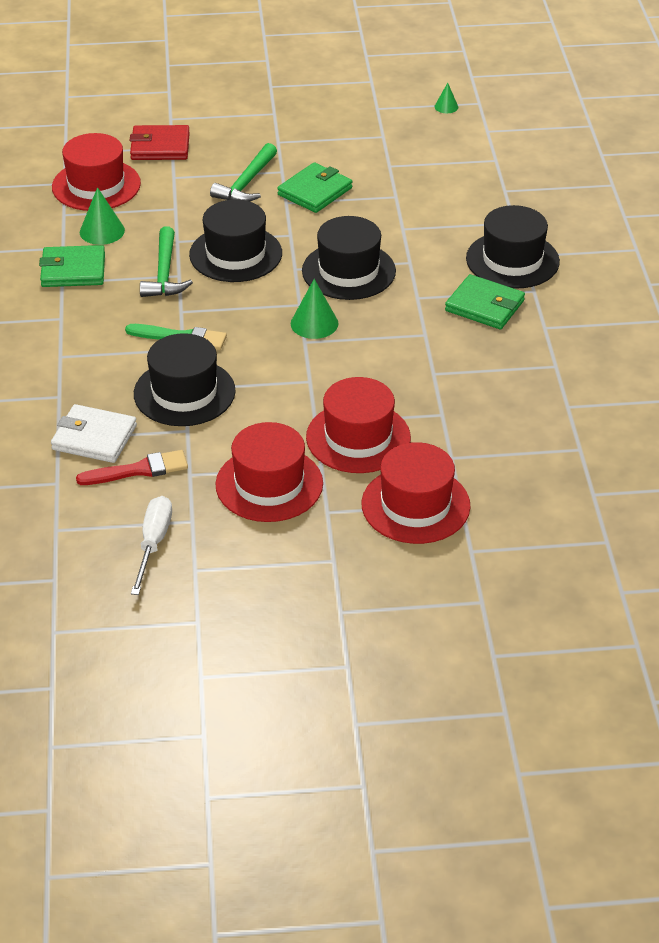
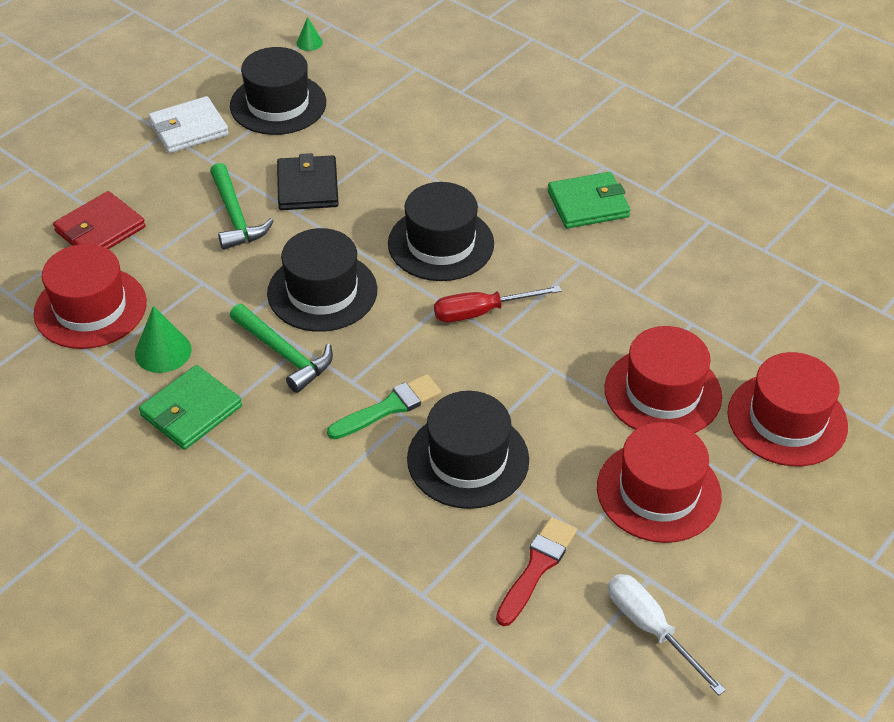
camera: 45 degrees left, 5 degrees up
(94, 437) = (453, 567): white wallet -> white wallet (189, 129)
(314, 323) = (481, 312): green cone -> red screwdriver
(315, 191) = (307, 187): green wallet -> black wallet
(512, 260) = (552, 150): black hat -> black hat (278, 104)

